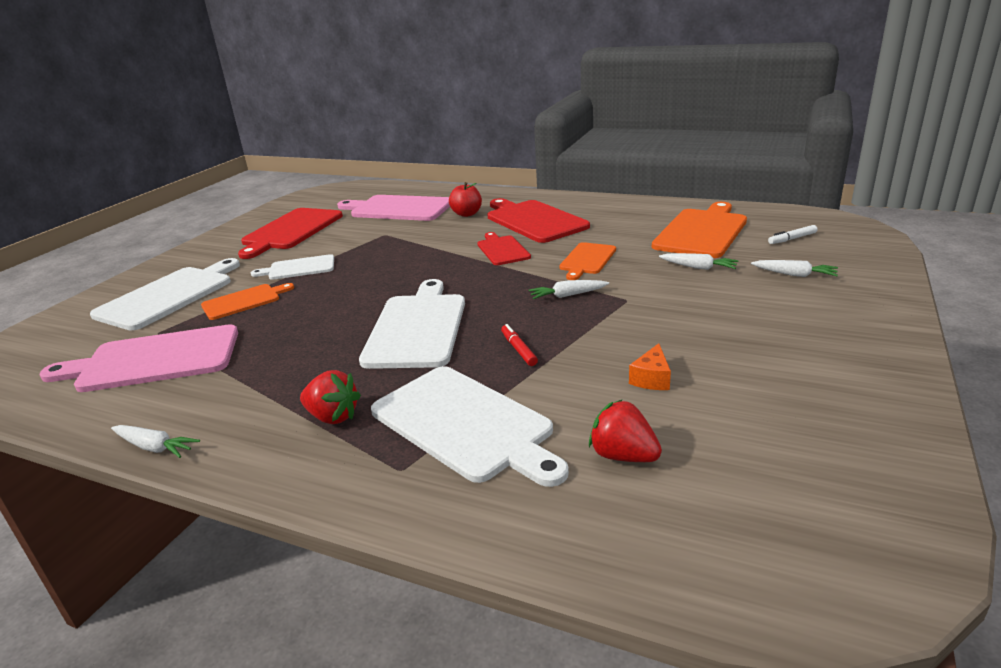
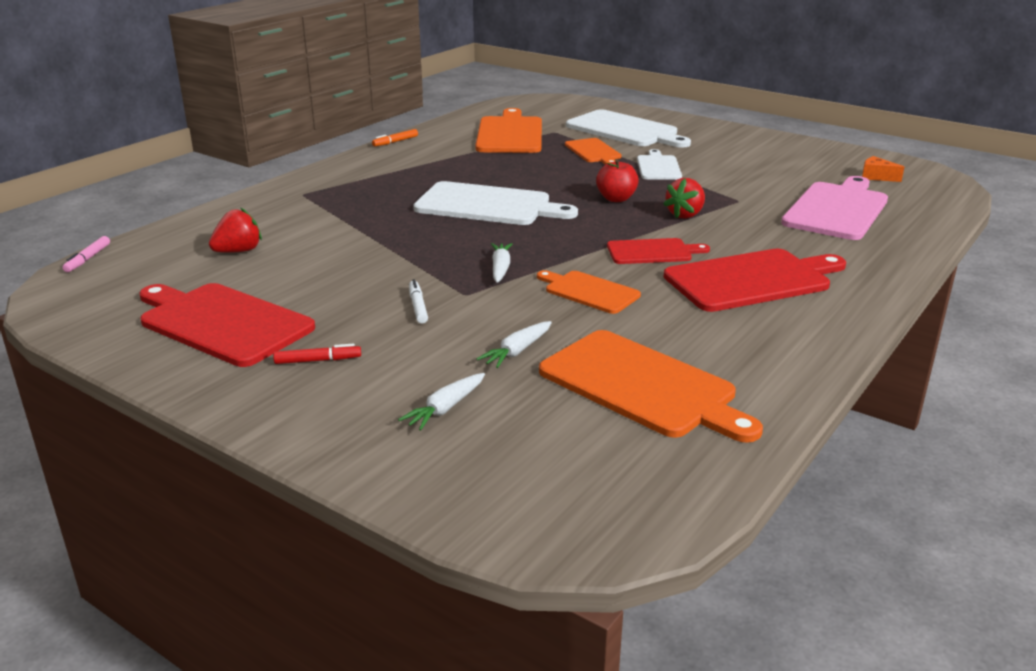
camera: 100 degrees right, 0 degrees up
(154, 360) = (510, 134): pink cutting board -> orange cutting board
(154, 447) = (395, 142): white carrot -> orange marker
(291, 231) = (774, 162): red cutting board -> red cutting board (222, 323)
(333, 417) = (380, 179): red strawberry -> red strawberry (685, 215)
(465, 424) = (328, 212): white cutting board -> none
(467, 214) = (798, 244): red apple -> red apple (616, 199)
(518, 349) = (412, 237): red marker -> red marker (318, 360)
(651, 379) = (314, 277): orange cheese -> orange cheese (876, 177)
(752, 613) = (88, 259): none -> pink marker
(792, 239) = (568, 452): white marker -> white marker (418, 306)

